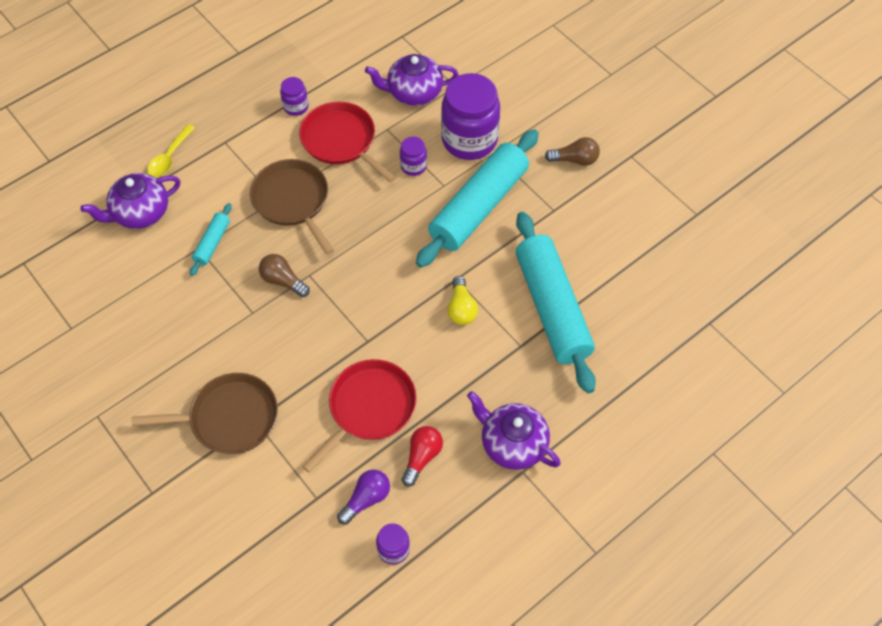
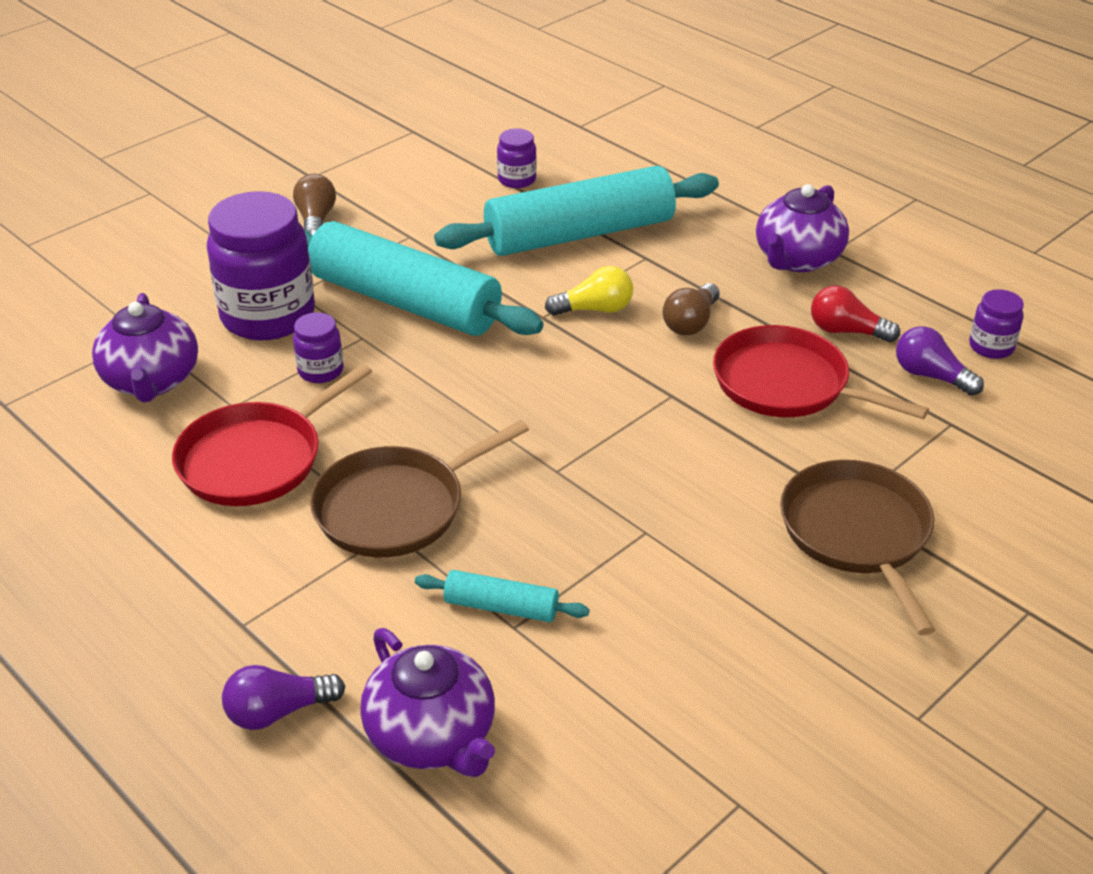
camera: 95 degrees left, 20 degrees down
(169, 157) = (278, 711): yellow spoon -> purple light bulb
(283, 281) = (574, 500): brown light bulb -> brown light bulb (691, 323)
(296, 107) = (161, 528): purple jar -> purple jar (517, 180)

